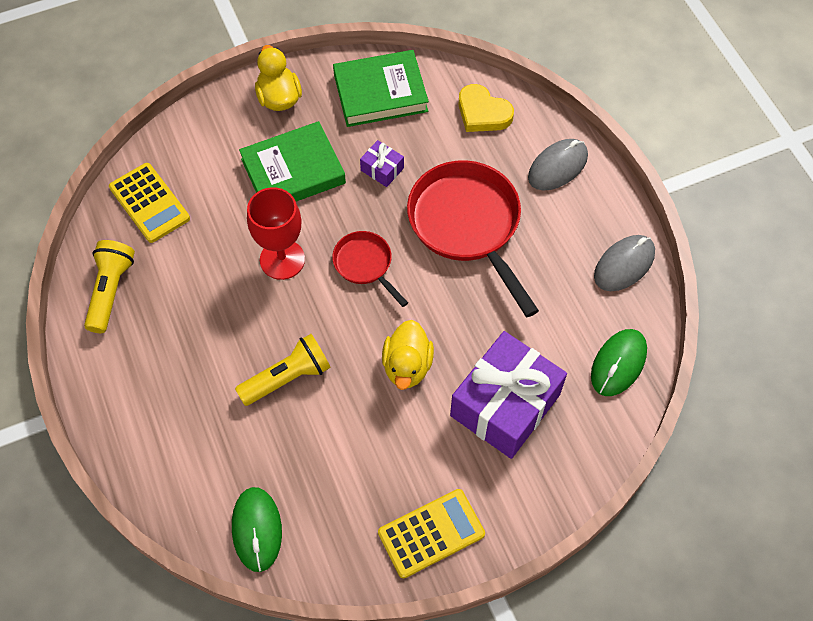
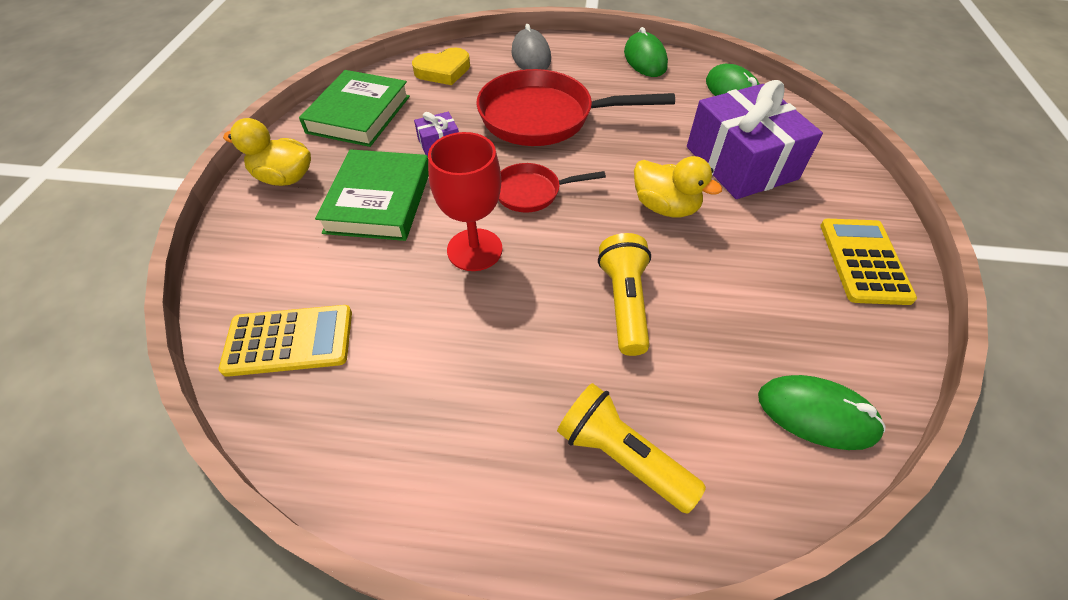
camera: 60 degrees left, 10 degrees down
(111, 291) = (374, 440): yellow flashlight -> yellow flashlight (621, 456)
(624, 265) = (645, 59): grey mouse -> green mouse

